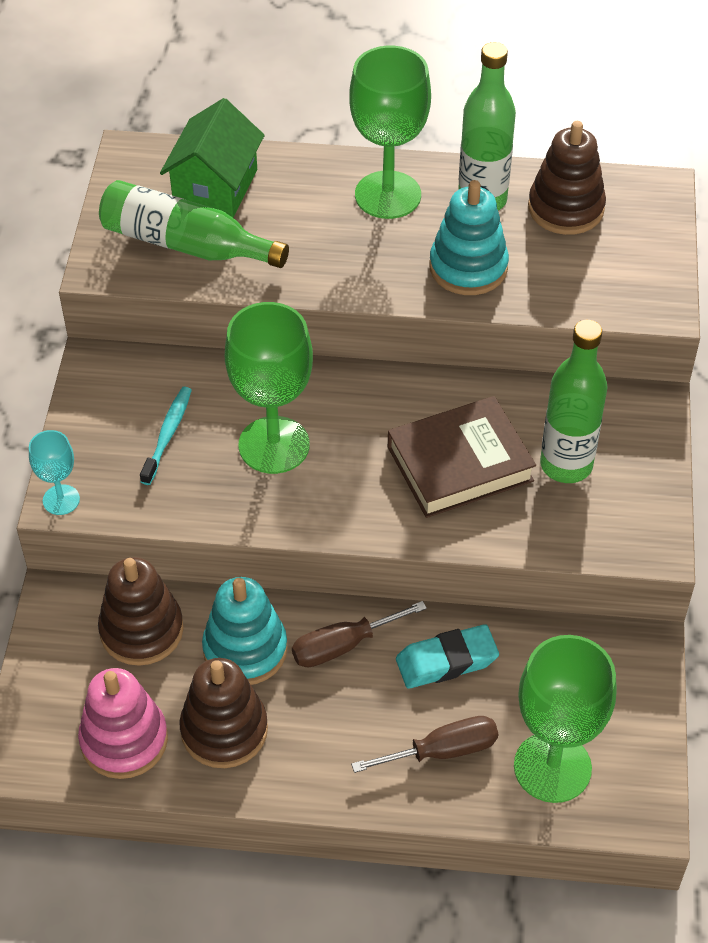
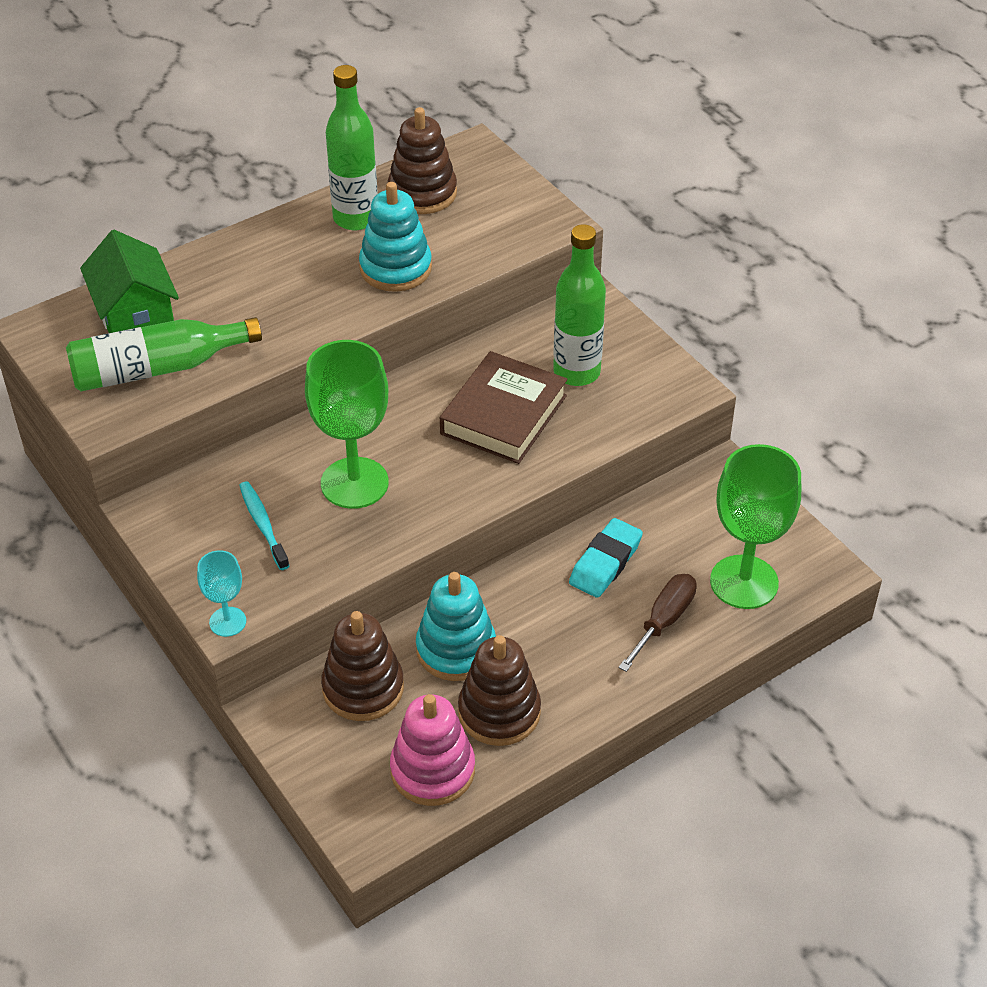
camera: 40 degrees left, 5 degrees down
(343, 645) = (523, 600): brown screwdriver -> none
(388, 195) = (281, 251): green goblet -> none

